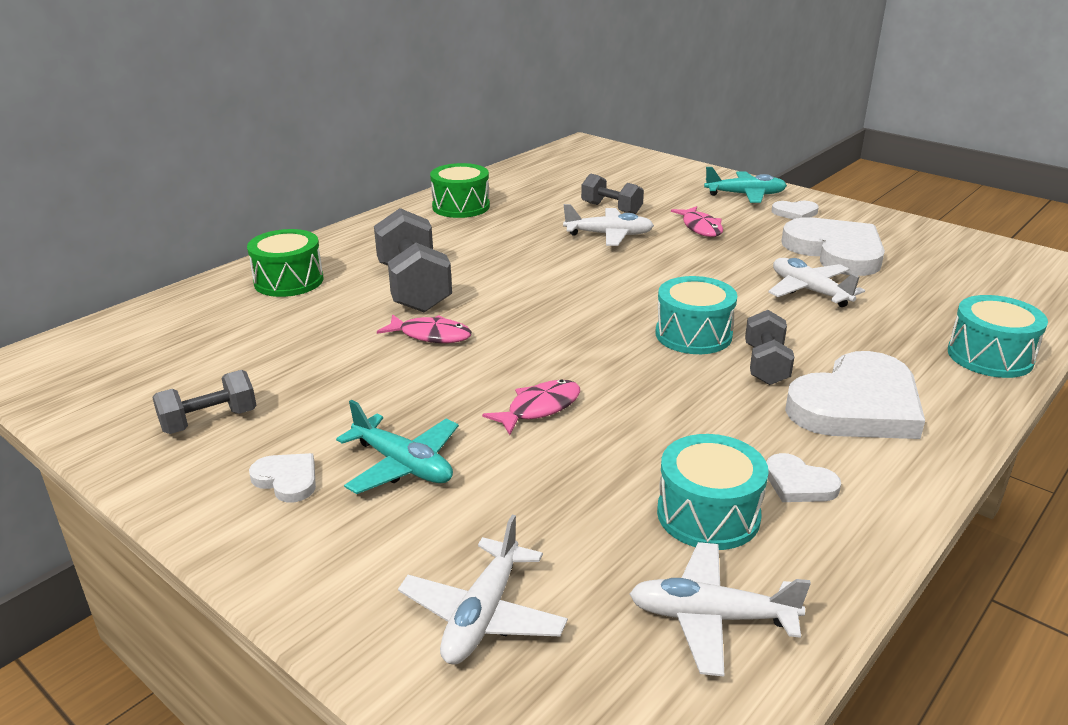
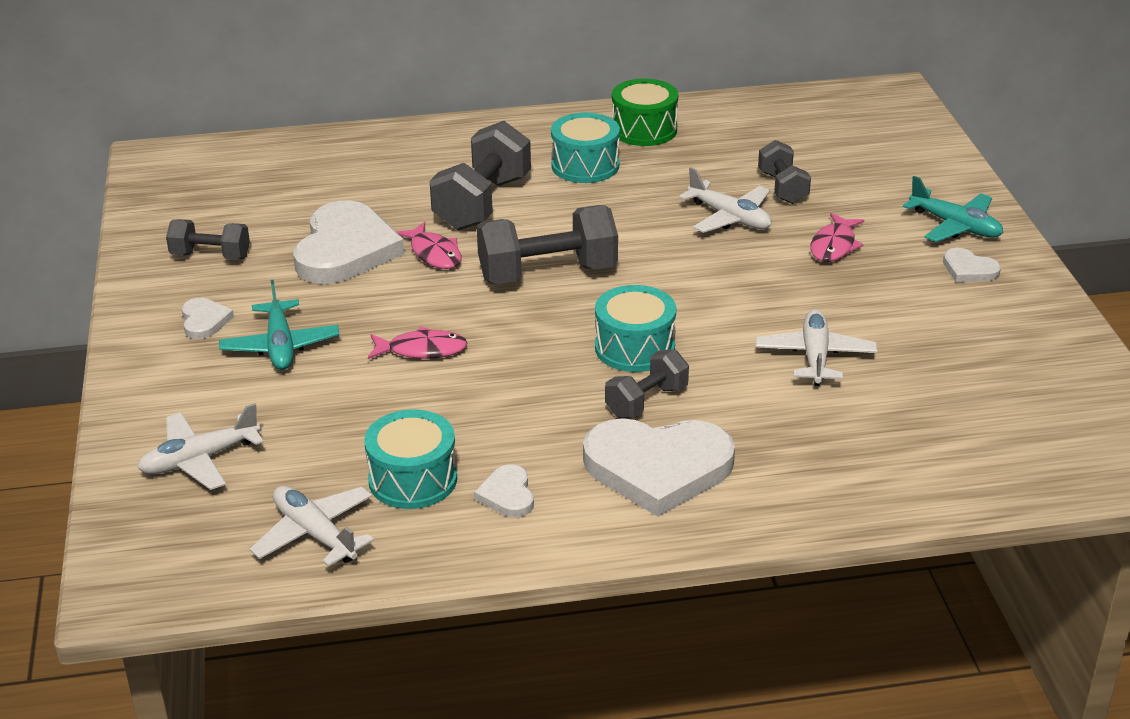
camera: 40 degrees right, 5 degrees up
(289, 281) = (400, 156): green drum -> none
(545, 314) = (548, 274): none -> grey dumbbell
(835, 251) = (924, 330): white heart -> white heart (345, 250)
(990, 356) = (860, 492): turquoise drum -> turquoise drum (585, 166)

